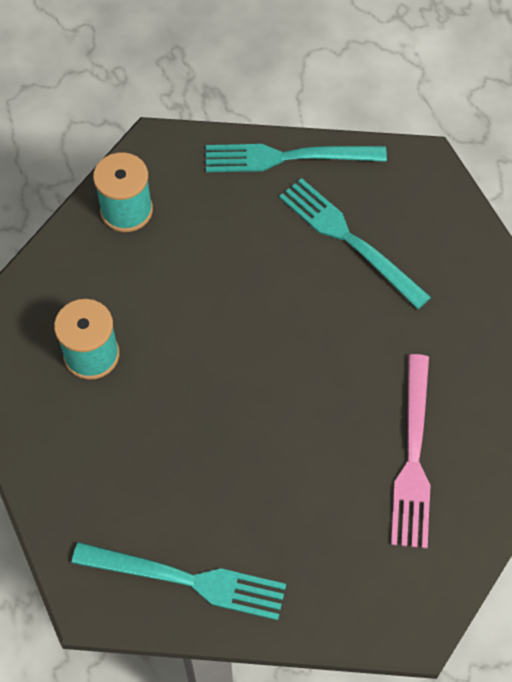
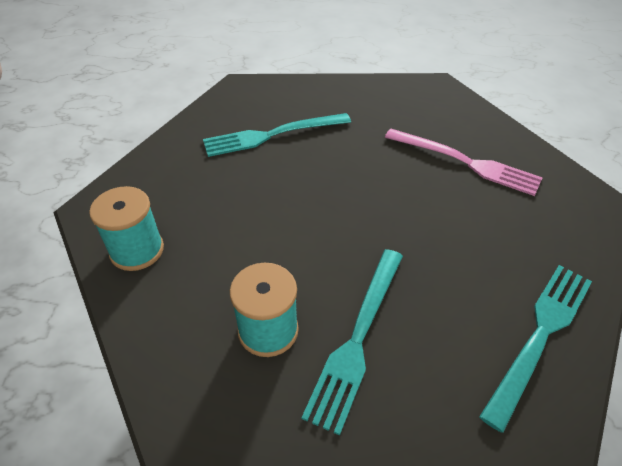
camera: 65 degrees left, 15 degrees down
(287, 157) = (178, 141): turquoise fork -> turquoise fork (357, 338)

